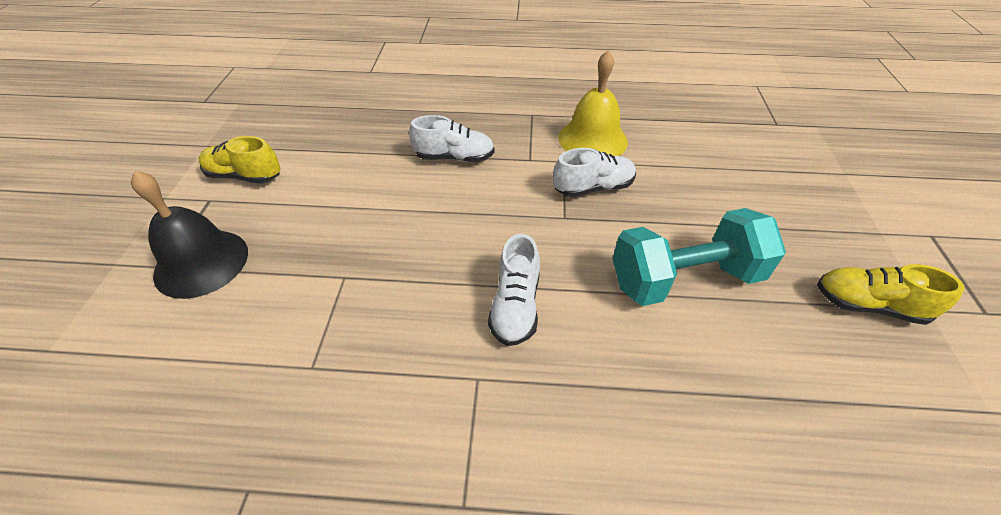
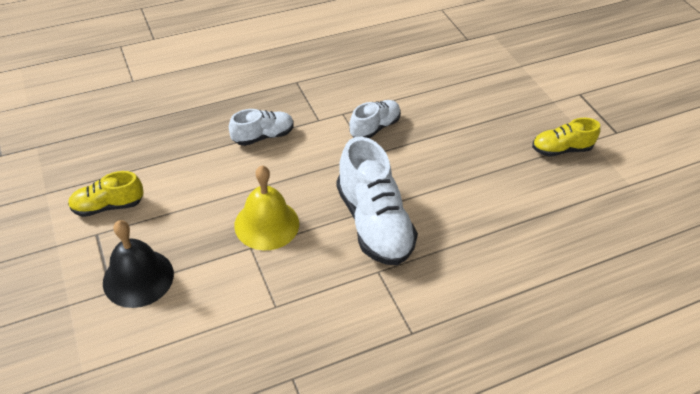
camera: 30 degrees left, 0 degrees up
(515, 306) = (373, 223): white shoe -> white shoe, size x1.79
(592, 139) = (353, 89): yellow bell -> yellow bell (266, 224)
(684, 278) = (460, 169): turquoise dumbbell -> none

